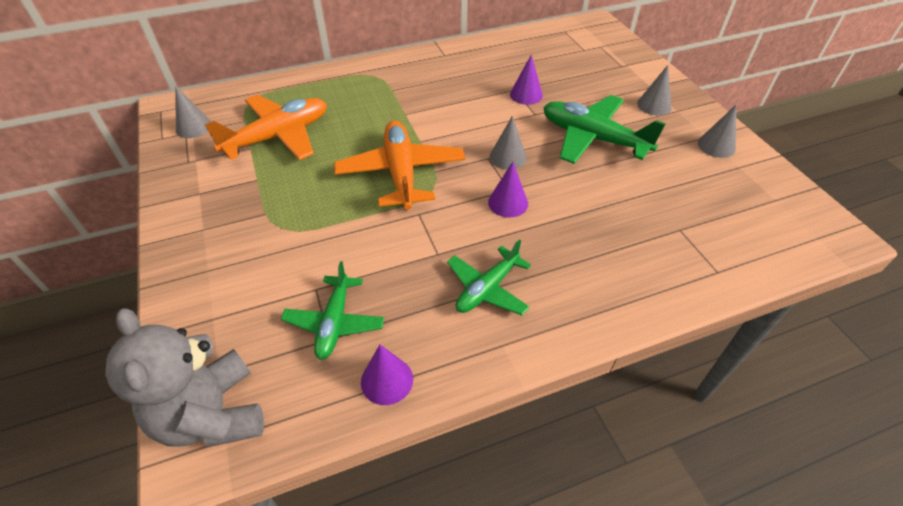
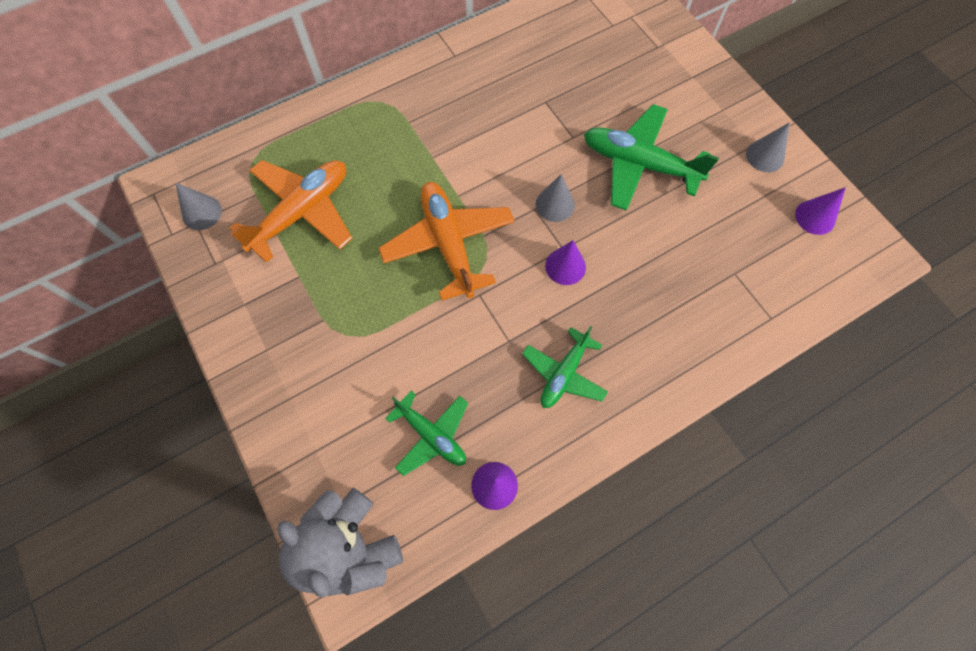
camera: 10 degrees left, 20 degrees up
(334, 322) = (431, 435): green plane -> green plane turned 45 degrees counterclockwise
(526, 95) = (559, 108): purple cone -> purple cone (815, 217)
(654, 105) = (698, 105): grey cone -> none

